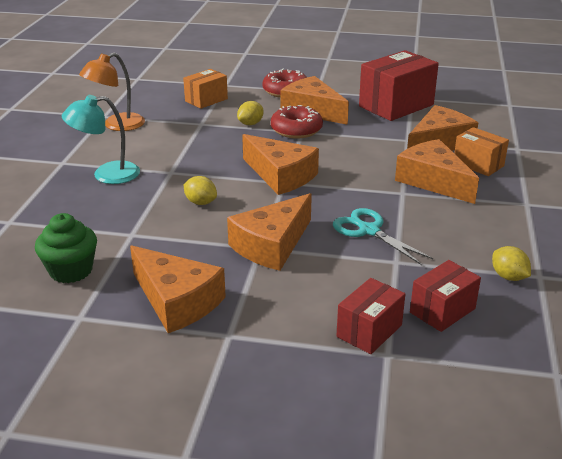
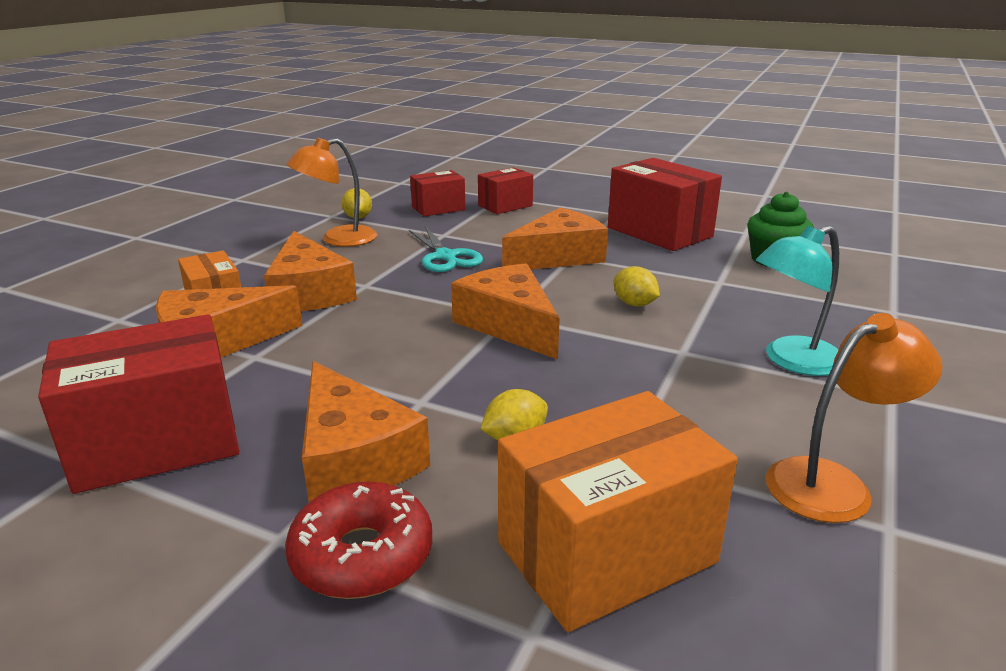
camera: 165 degrees left, 5 degrees down
(106, 174) = (792, 361): turquoise lamp -> turquoise lamp turned 150 degrees clockwise
(177, 301) = (659, 232): orange cheese -> red box
(206, 100) = (606, 552): orange box -> orange box, size x1.75
(296, 130) = (429, 407): red donut -> none
(484, 239) = (338, 239): none -> orange lamp

